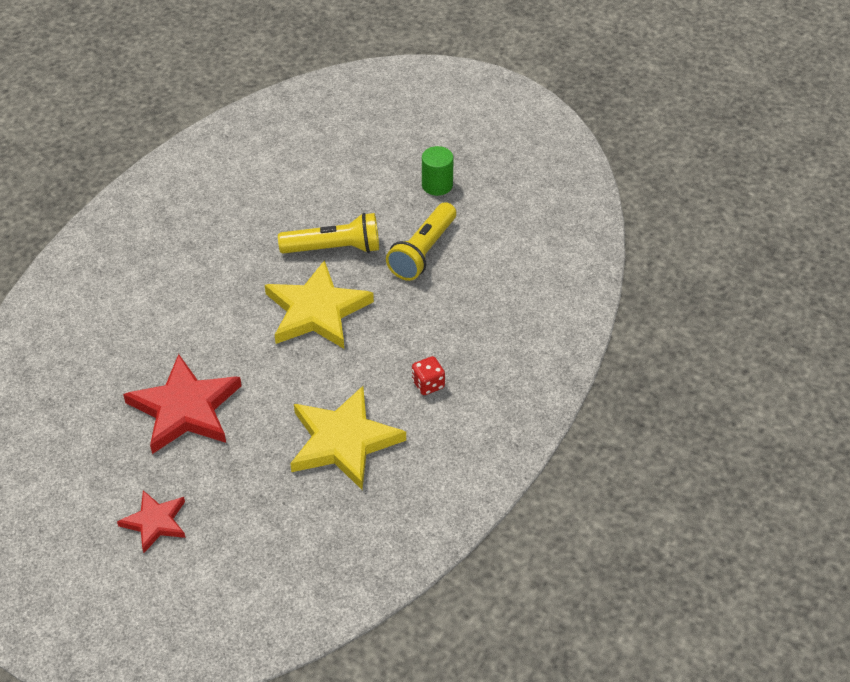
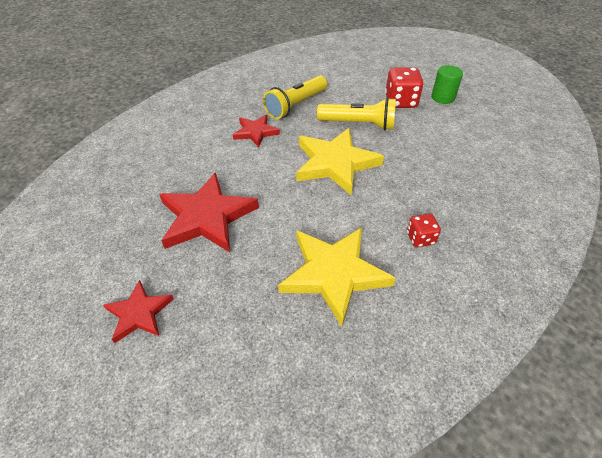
camera: 15 degrees right, 0 degrees up
(205, 286) = (255, 132): none -> red star
(383, 202) = (400, 102): none -> red dice
(422, 252) = (427, 137): yellow flashlight -> yellow flashlight (295, 105)

